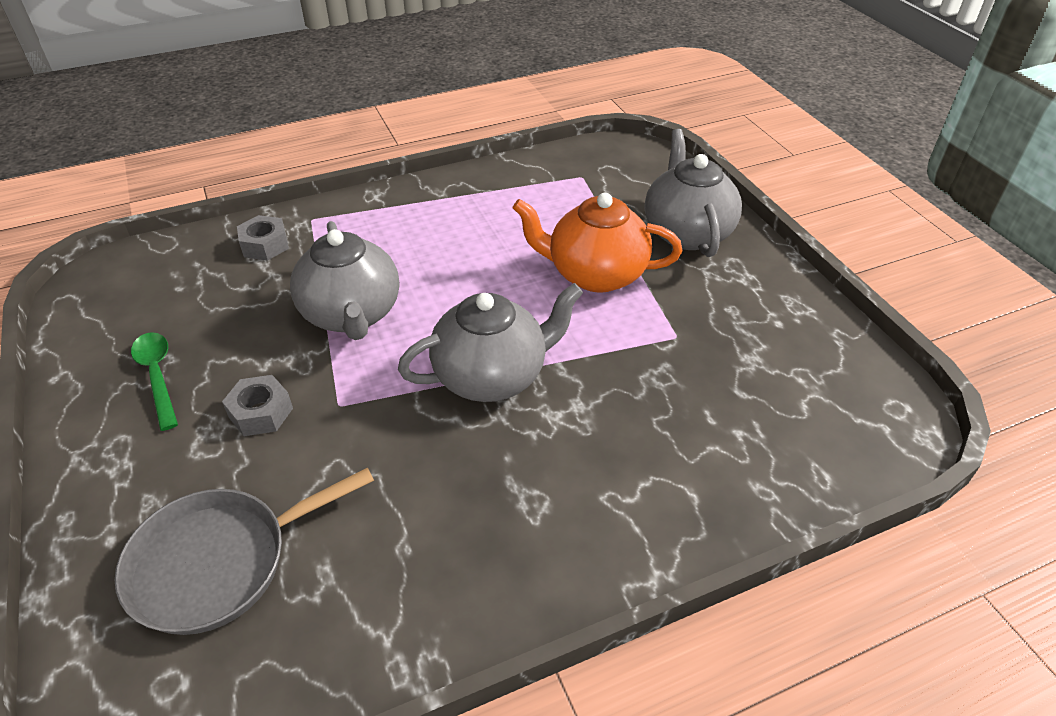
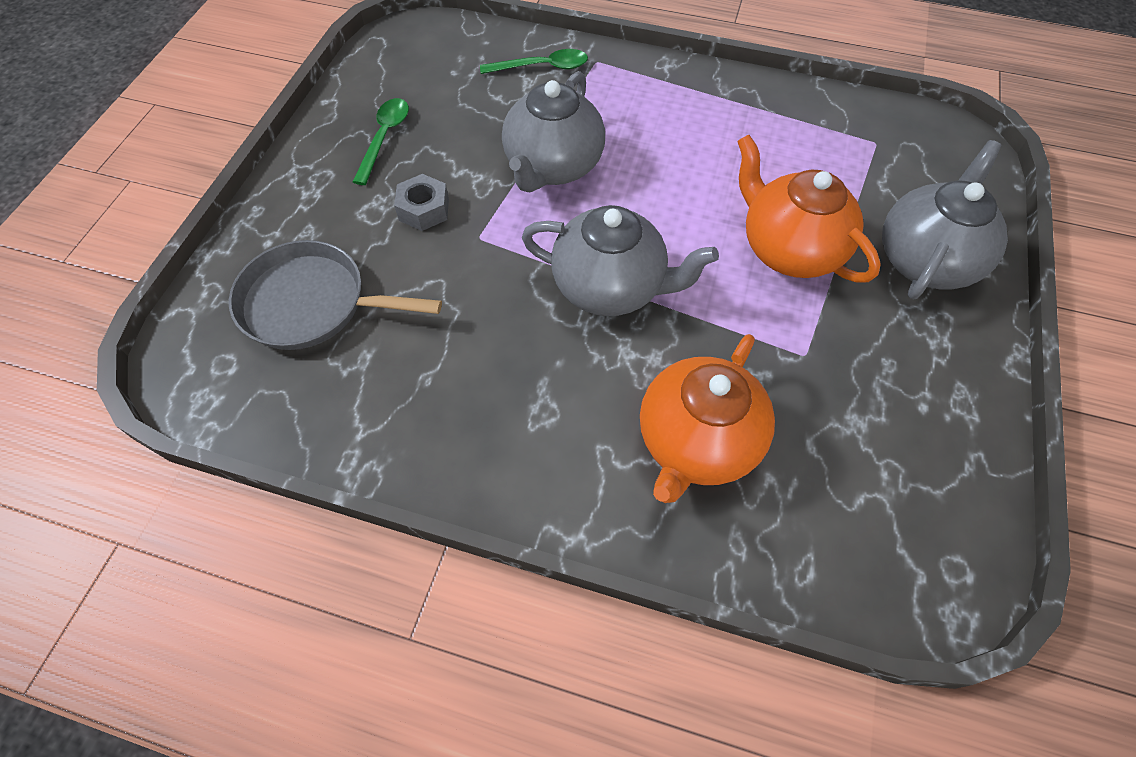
camera: 40 degrees right, 15 degrees up
(265, 245) = (542, 67): grey nut -> green spoon
(667, 443) = (696, 442): none -> orange teapot

